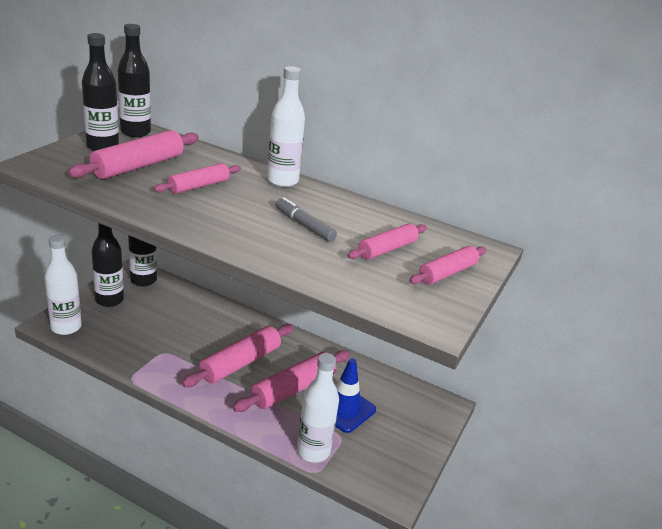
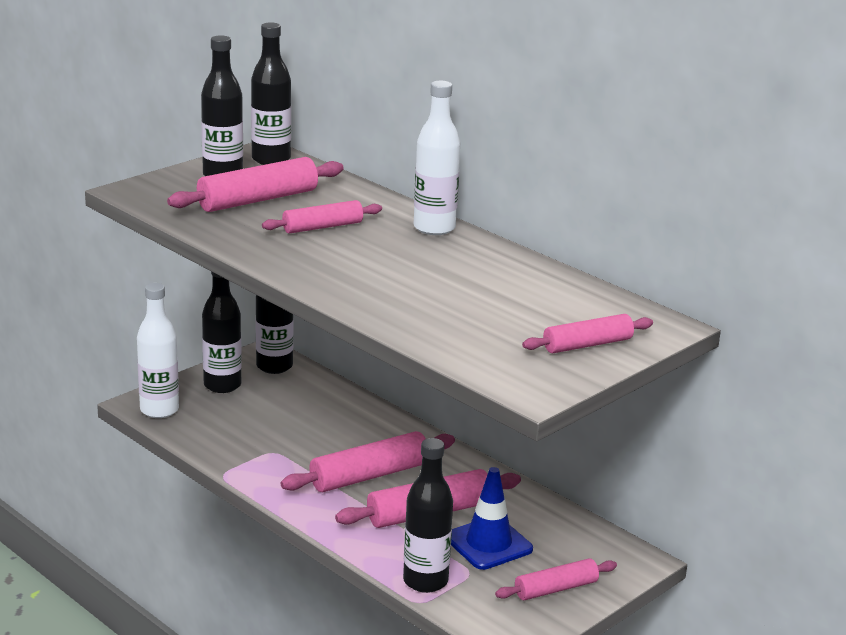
camera: 20 degrees right, 5 degrees down
(304, 225) = (433, 279): grey marker -> none
(313, 451) = (425, 581): white bottle -> black bottle
(387, 249) = (525, 313): pink rolling pin -> pink rolling pin (556, 589)

